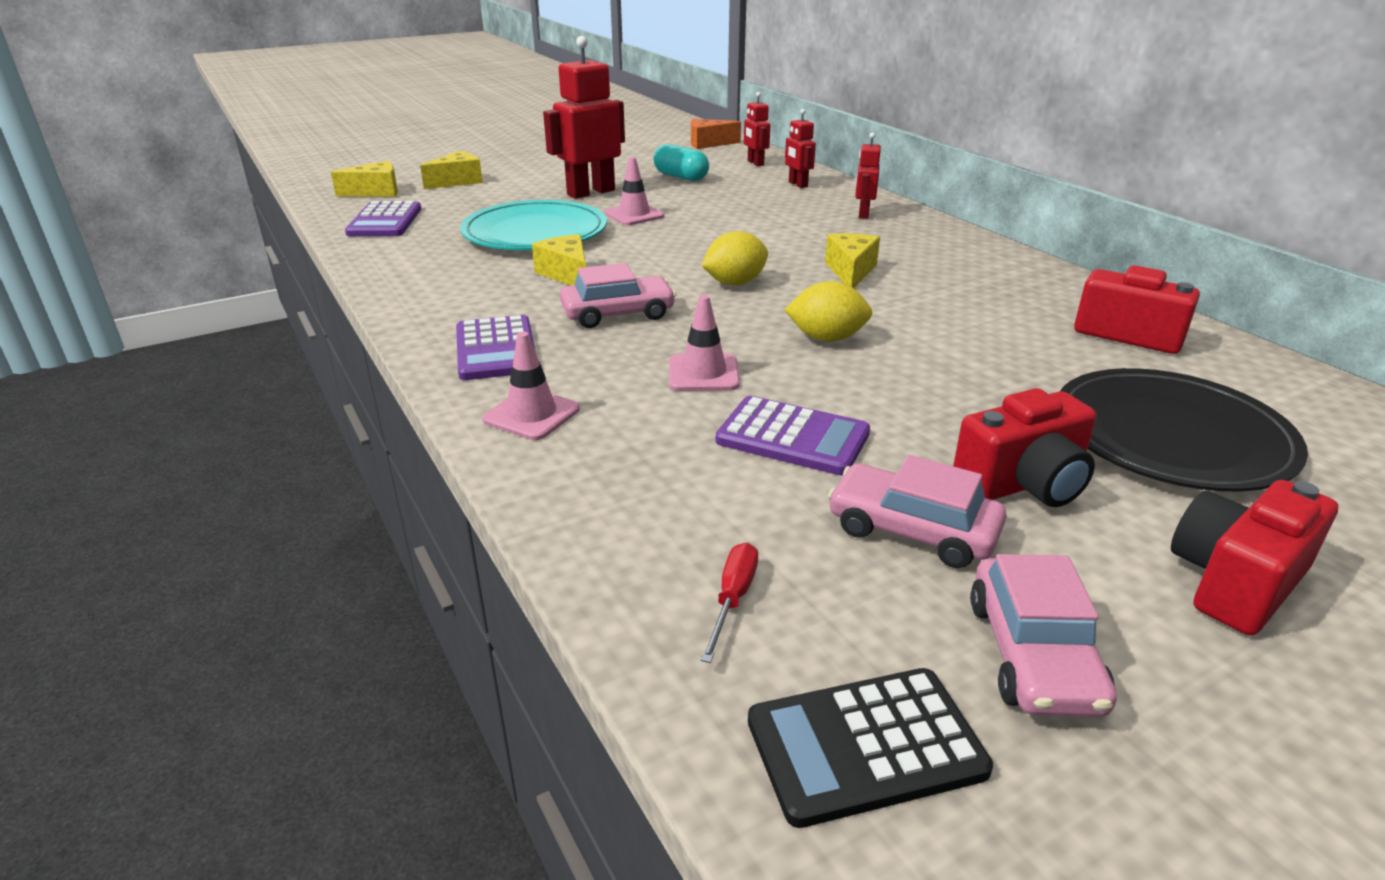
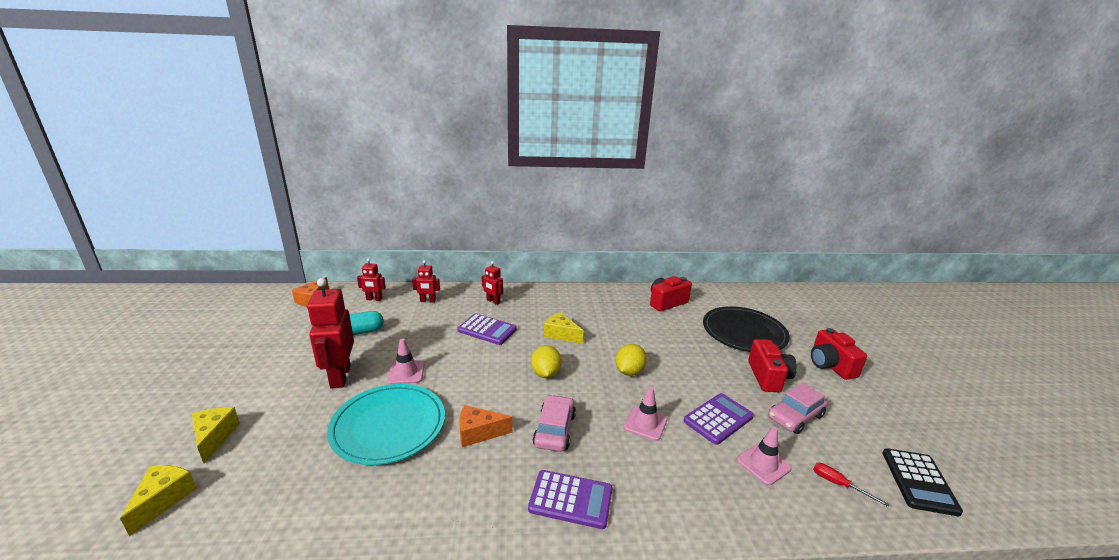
camera: 65 degrees left, 5 degrees down
(385, 221) = (258, 509): purple calculator -> purple calculator (487, 330)
(531, 414) = (663, 505): pink traffic cone -> pink traffic cone (763, 464)
(567, 274) = (478, 433): yellow cheese -> orange cheese
(1033, 654) = (868, 422): pink car -> none

